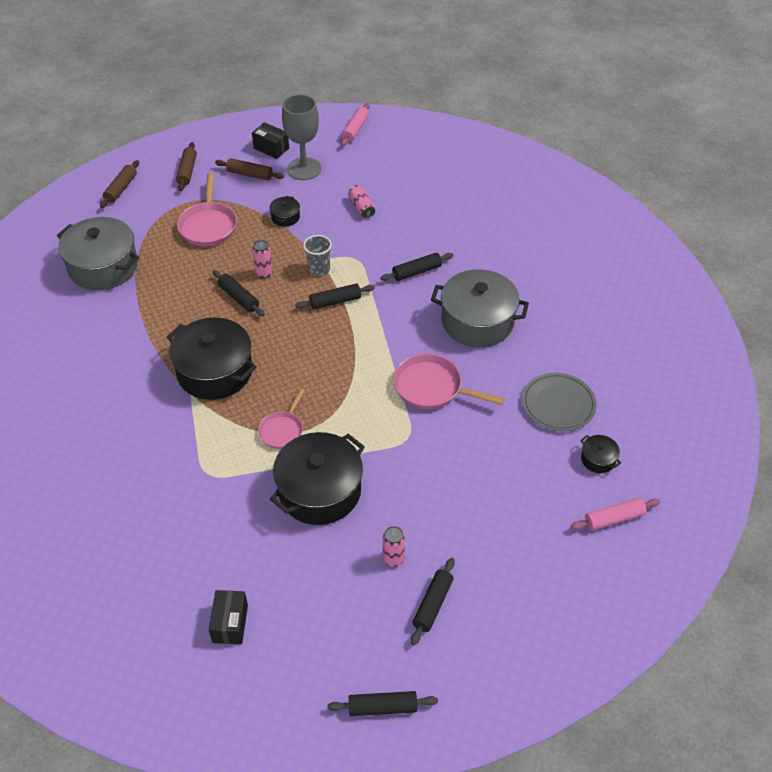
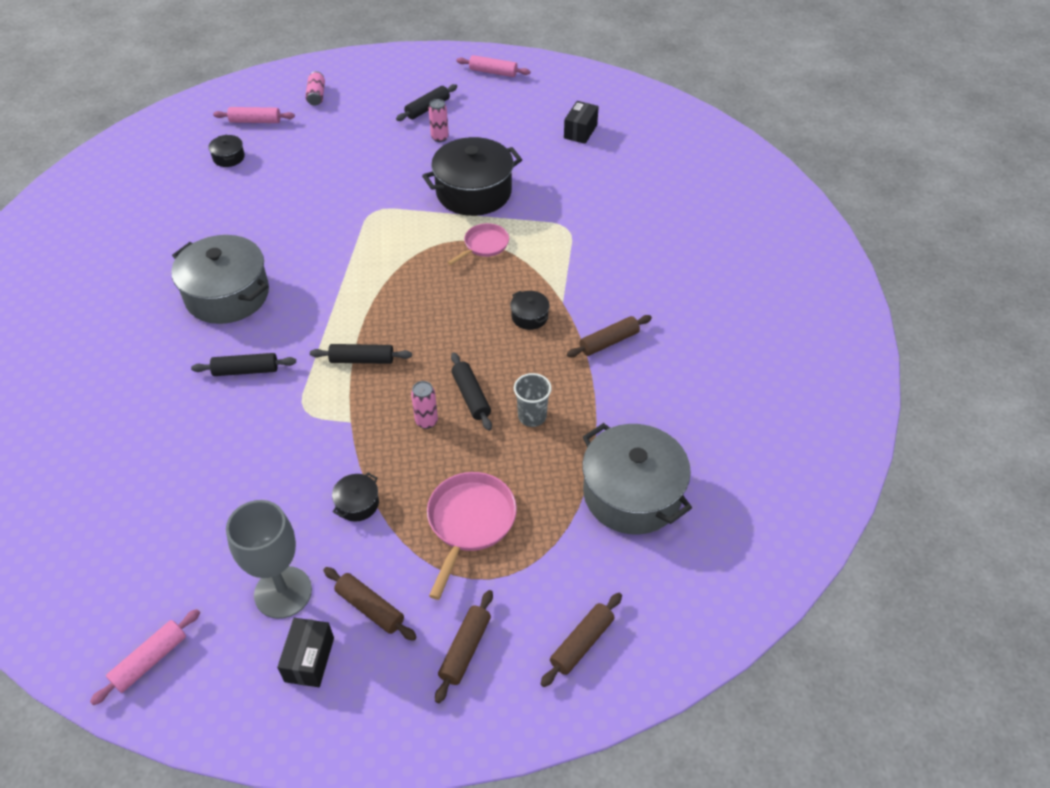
camera: 160 degrees left, 0 degrees up
(140, 368) = (609, 342): none -> brown rolling pin
(215, 371) = (529, 317): black pot -> black pot, size x0.43
(271, 148) = (309, 659): black box -> black box turned 45 degrees clockwise
(319, 269) = (357, 407): grey cup -> grey cup (532, 416)
(361, 207) = (246, 488): pink can -> pink can (316, 95)
(382, 707) = (493, 72): black rolling pin -> pink rolling pin
(432, 388) = (322, 245): pink pan -> none
(558, 404) = (221, 203): grey plate -> none

